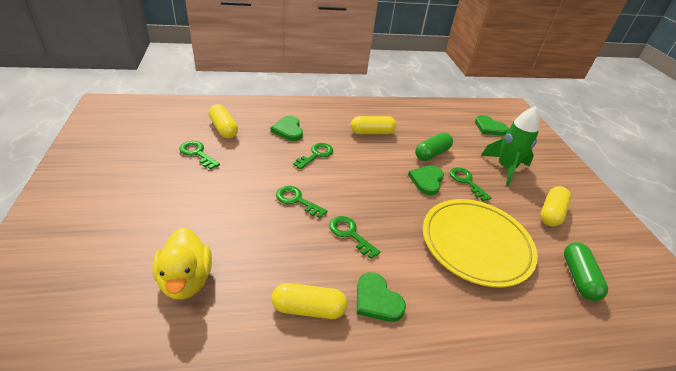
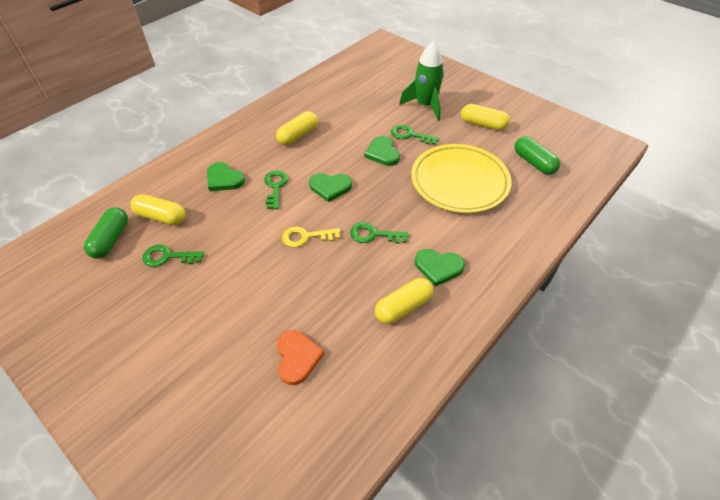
camera: 35 degrees left, 10 degrees up
(186, 280) = (297, 358): yellow duck -> orange heart
(296, 200) = (306, 237): green key -> yellow key
(432, 153) = (363, 126): green capsule -> green capsule (111, 239)
(489, 127) = (382, 74): green heart -> green heart (330, 187)
(551, 213) = (483, 124): yellow capsule -> yellow capsule turned 60 degrees counterclockwise

